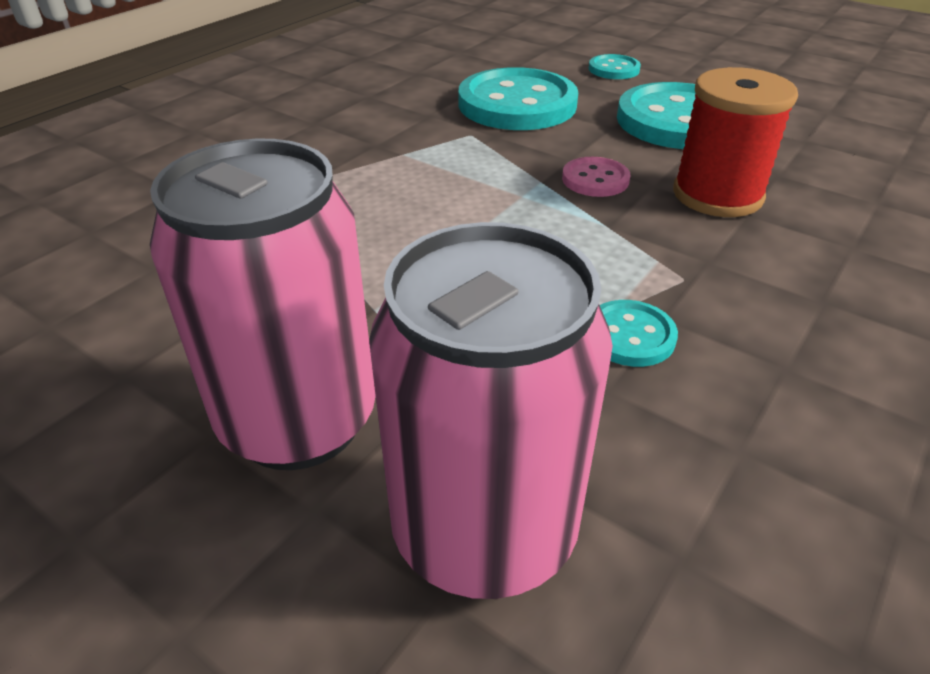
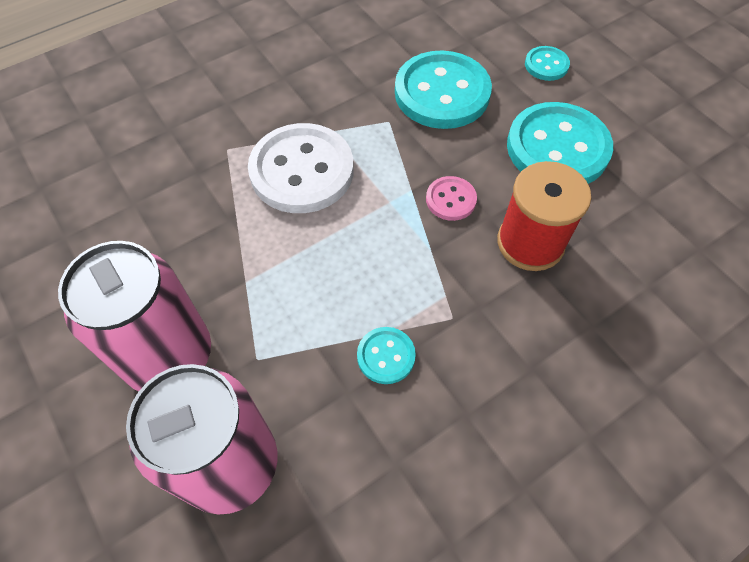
camera: 20 degrees right, 20 degrees up
(388, 191) = (302, 171): none -> white button

